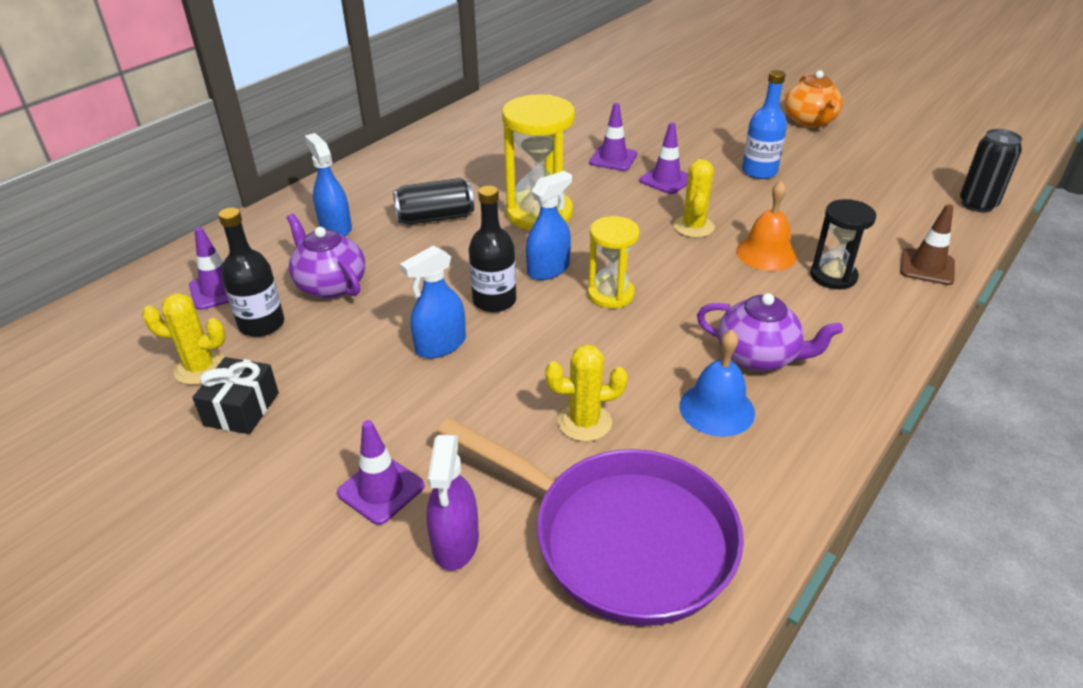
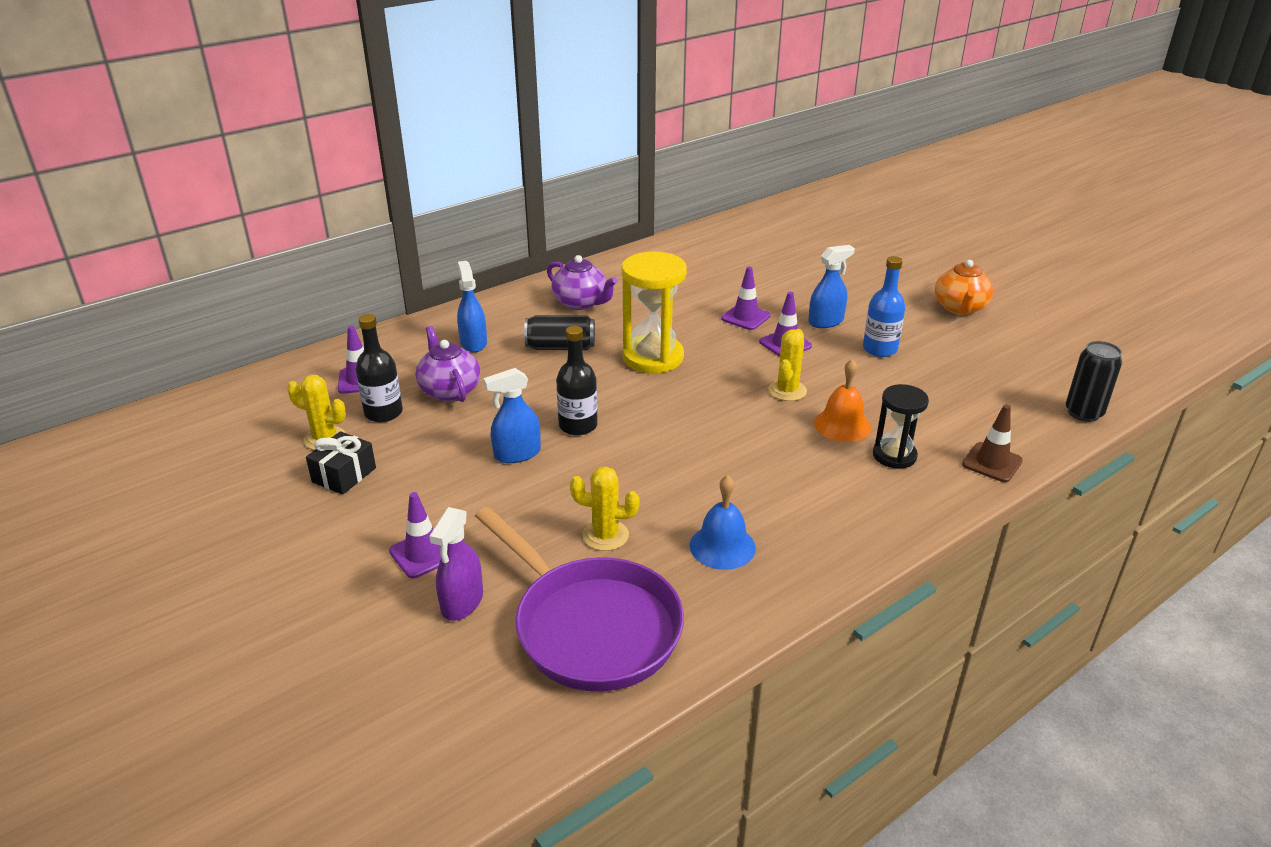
camera: 15 degrees right, 5 degrees down
(548, 269) = (637, 407): blue spray bottle -> blue spray bottle (826, 321)
(610, 294) = (680, 437): yellow hourglass -> none
(758, 357) = (783, 511): purple teapot -> purple teapot (581, 303)

